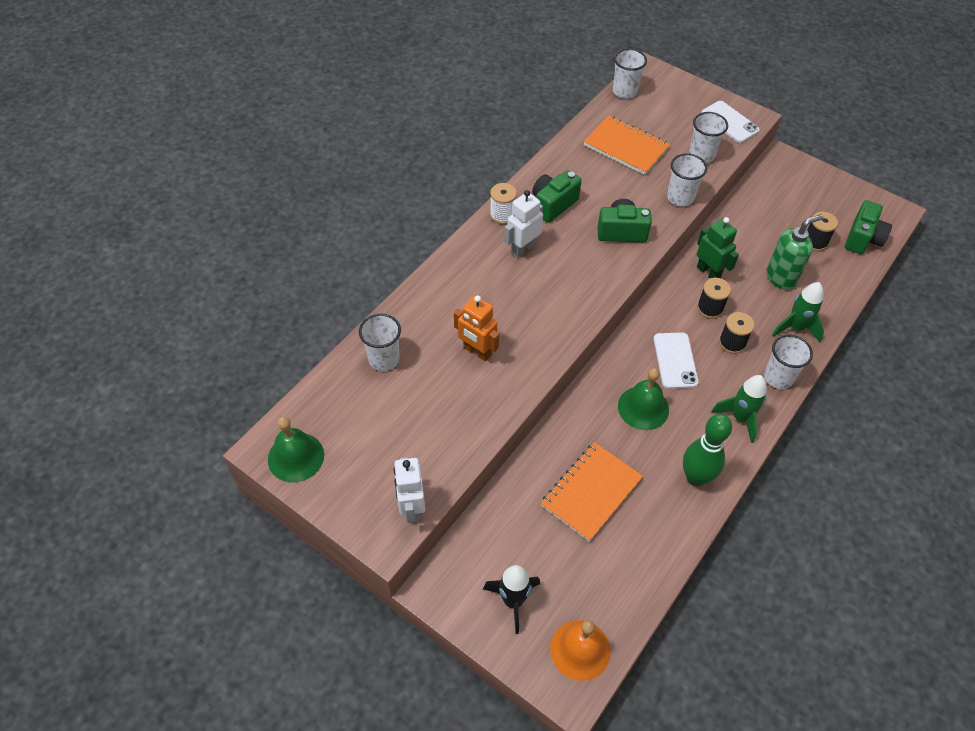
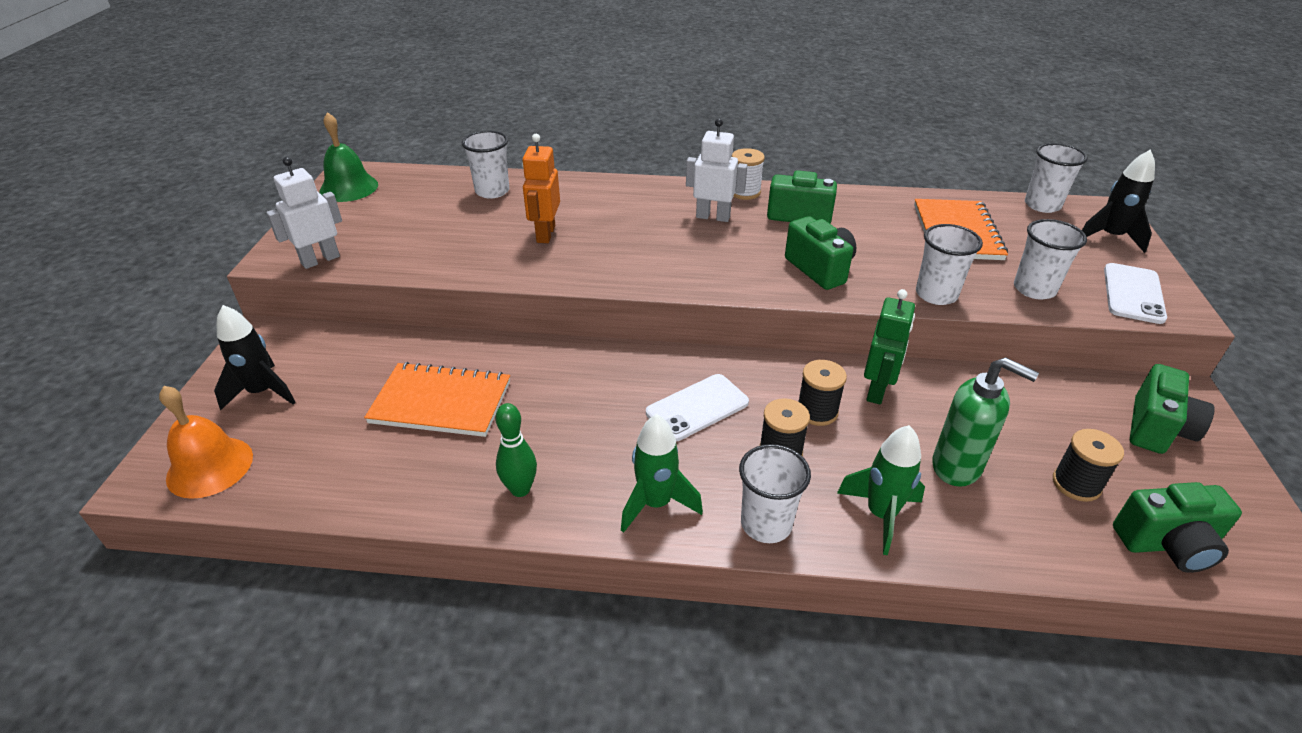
camera: 60 degrees right, 15 degrees down
(643, 408) = (598, 404): green bell -> none
(675, 90) = (1110, 237): none -> black rocket
(695, 477) = (520, 489): green bowling pin -> green bowling pin, size x0.65
(797, 186) = (1157, 428): none -> green camera

